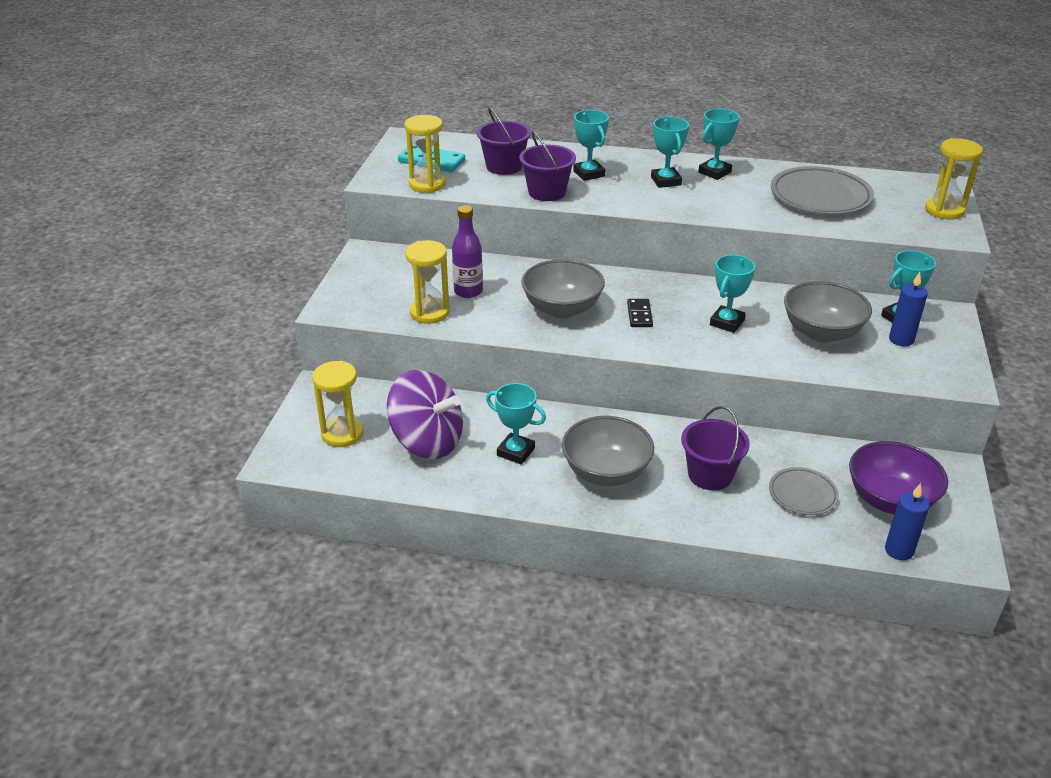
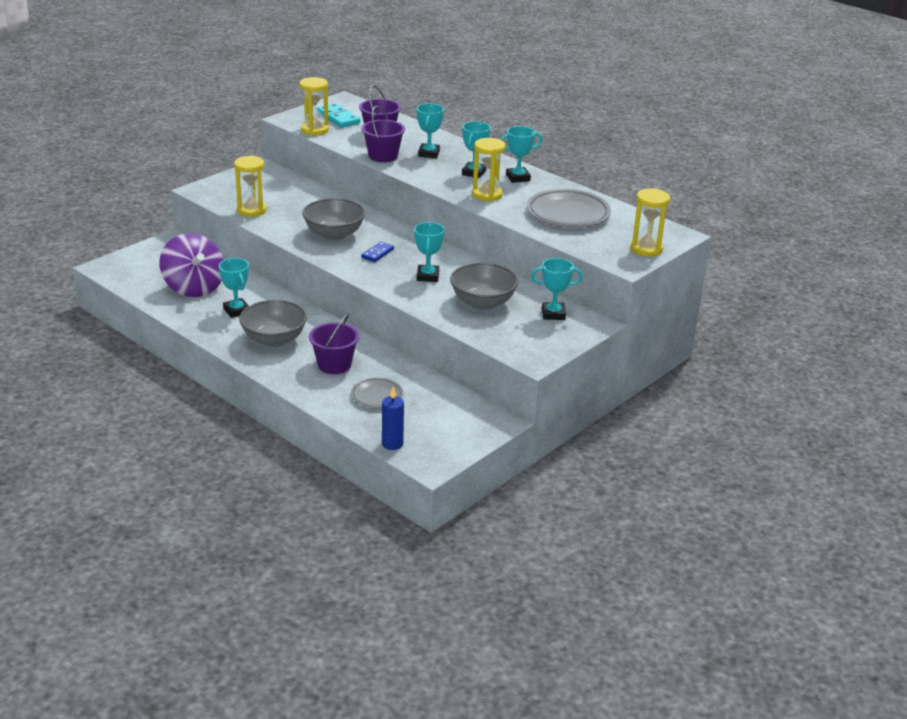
camera: 30 degrees right, 5 degrees down
(342, 434) = (153, 267): yellow hourglass -> yellow hourglass (487, 195)
(468, 291) = (291, 207): purple bottle -> none
(639, 315) = (377, 253): black domino -> blue domino
(727, 322) = (428, 276): turquoise trophy -> turquoise trophy turned 60 degrees counterclockwise
(890, 500) = (428, 420): purple bowl -> none
(901, 339) = (532, 325): blue candle -> none

